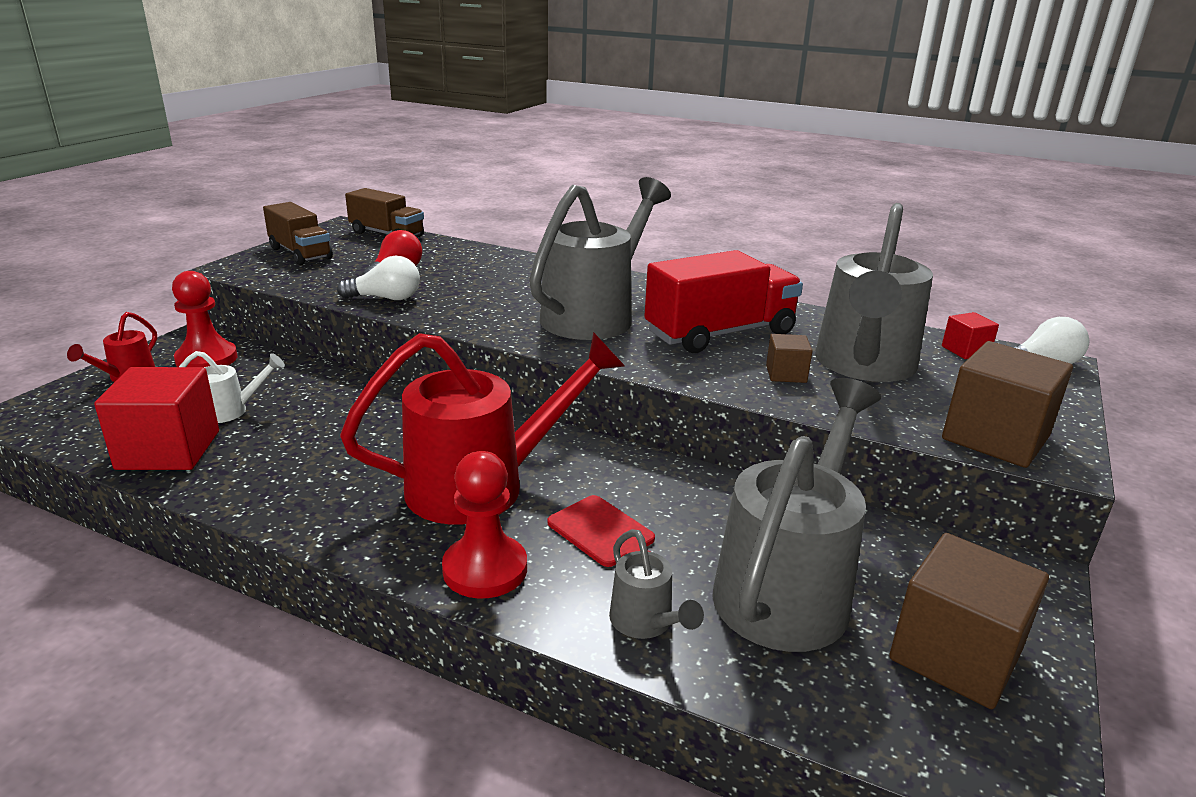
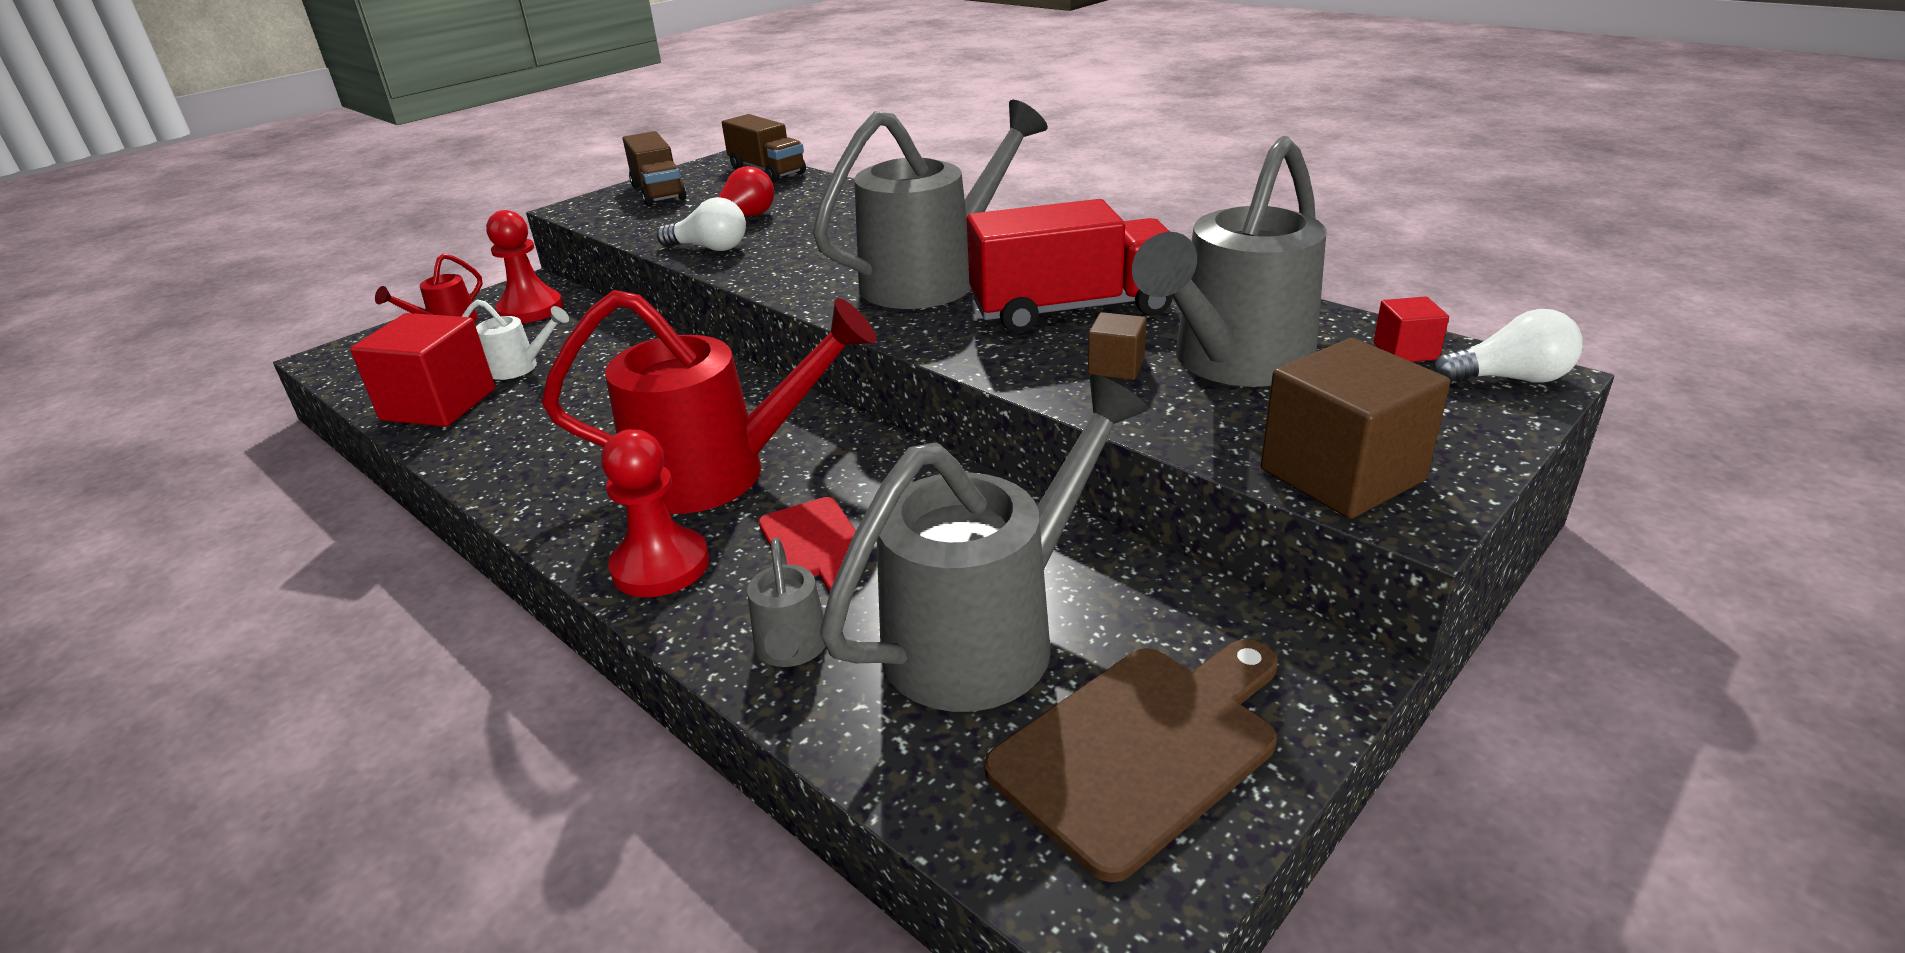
camera: 20 degrees right, 5 degrees up
(955, 655) = (1141, 748): brown cube -> brown cutting board

